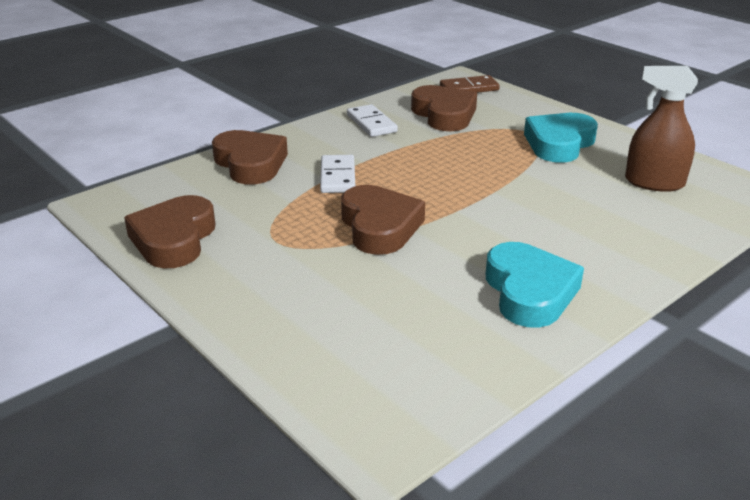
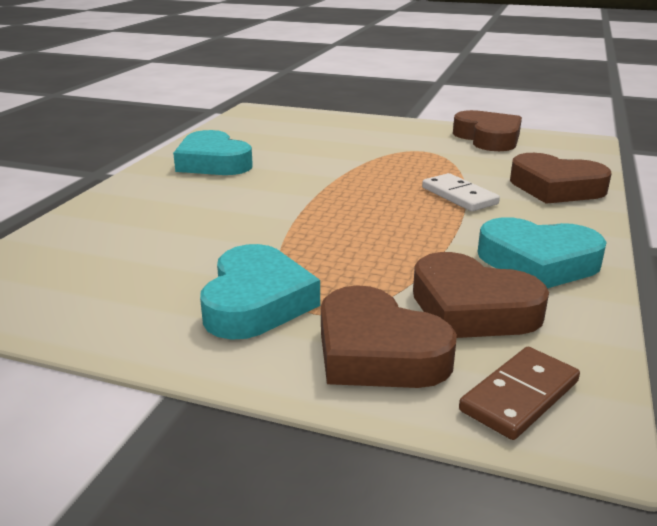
camera: 150 degrees right, 5 degrees down
(371, 123) = (538, 262): white domino -> turquoise heart
(379, 227) = (363, 172): brown heart -> brown heart (377, 351)
(654, 183) = (106, 274): brown spray bottle -> none

